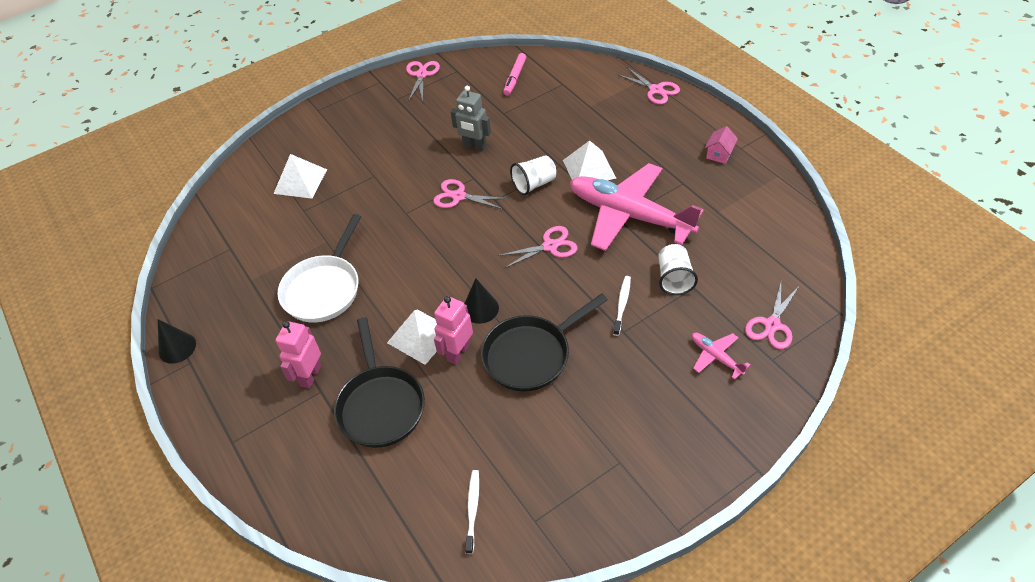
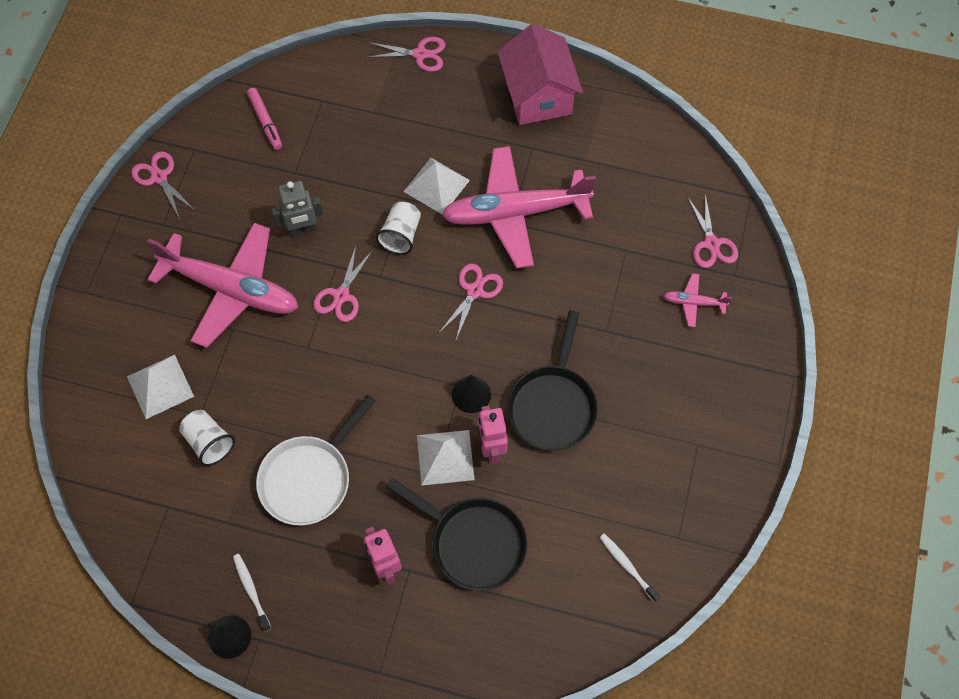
camera: 45 degrees left, 15 degrees up
(324, 289) = (309, 478): white pan -> white pan turned 60 degrees clockwise
(396, 154) = (231, 289): none -> pink plane
(458, 196) = (341, 296): pink scissors -> pink scissors turned 45 degrees counterclockwise
(622, 304) = (584, 306): white toothbrush -> white toothbrush (251, 590)
(674, 278) = (604, 252): white cup -> white cup (209, 442)
(719, 154) = (538, 95): pink house -> pink house, size x2.44

